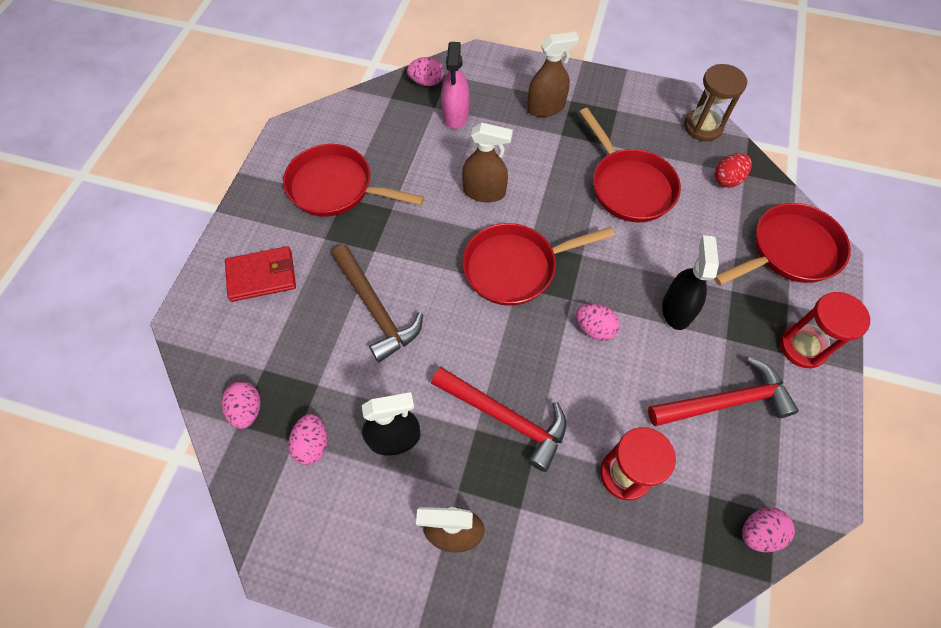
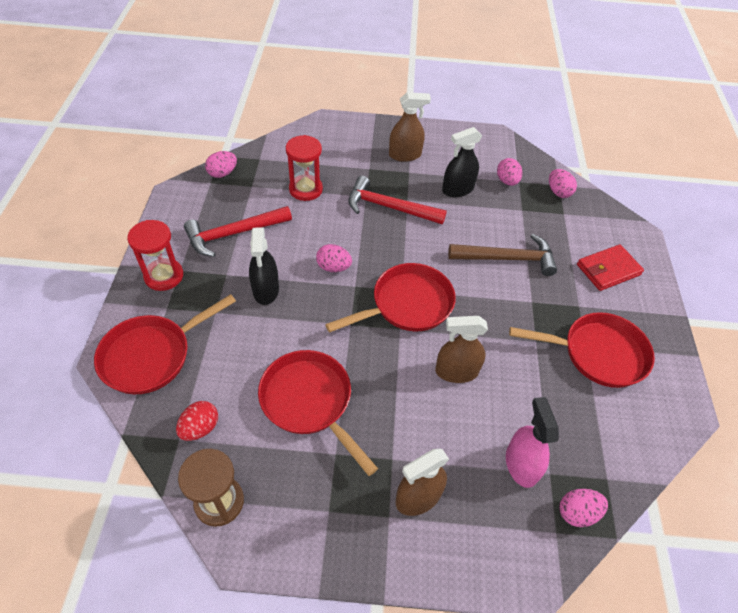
camera: 165 degrees right, 10 degrees down
(375, 309) = (507, 258): brown hammer -> brown hammer turned 135 degrees clockwise

